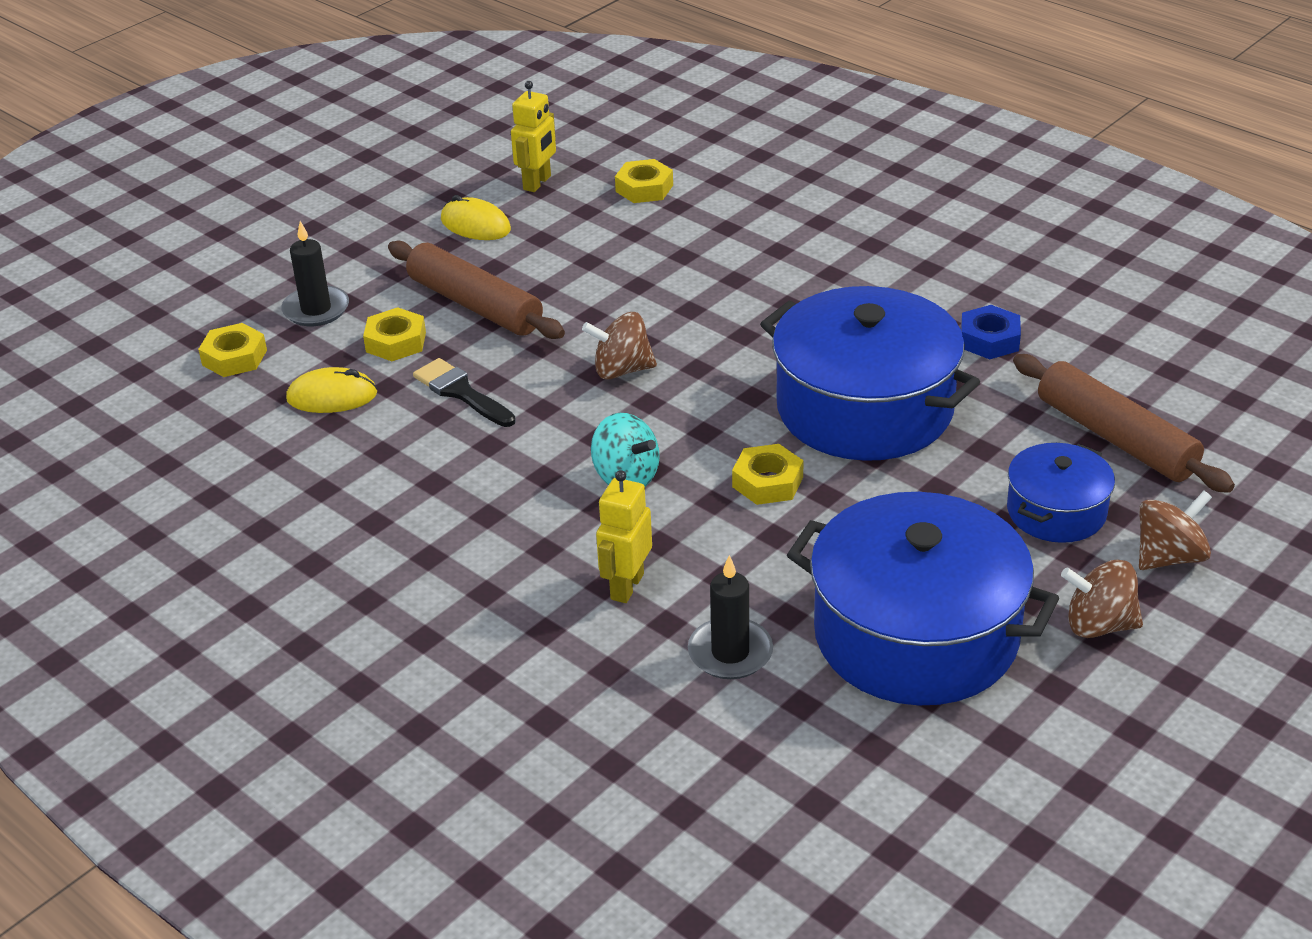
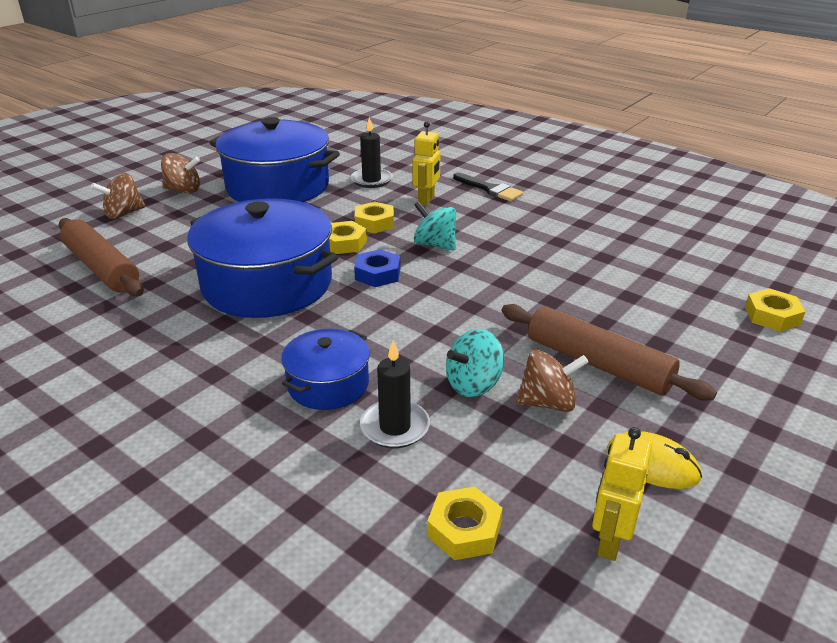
camera: 175 degrees right, 5 degrees down
(316, 309) = (743, 358): black candle -> black candle (395, 427)
(332, 396) = (666, 288): yellow mouse -> none
(396, 342) = (647, 329): yellow nut -> yellow nut (374, 223)
(461, 392) = (569, 292): black brush -> black brush (490, 189)
(613, 286) = (473, 384): none -> turquoise spinning top
(622, 370) = (450, 308): brown spinning top -> brown spinning top (548, 403)
(989, 340) = (144, 334): blue nut -> blue nut (377, 274)
(1056, 511) = (171, 231): blue pot -> blue pot (328, 384)

